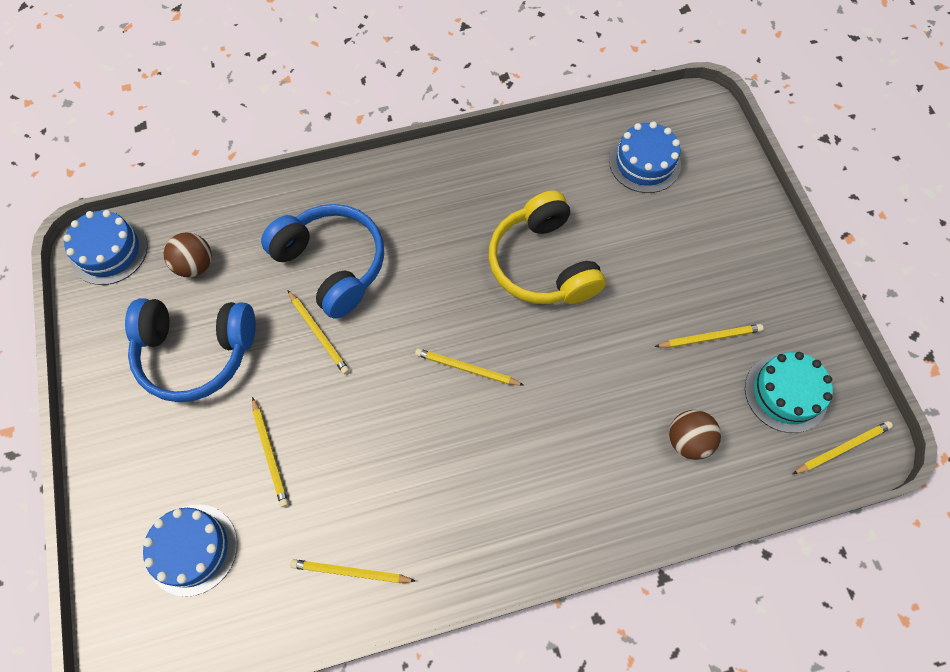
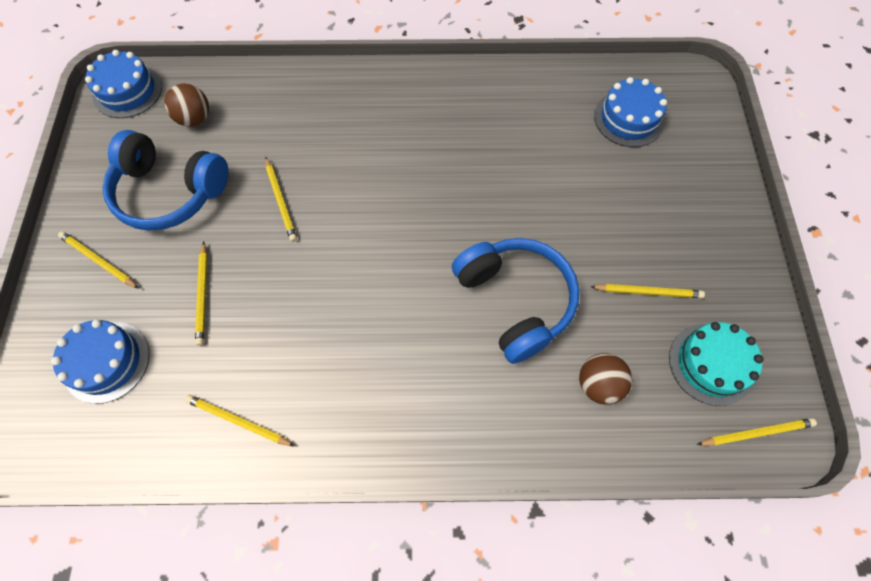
camera: 15 degrees right, 0 degrees up
(332, 264) = (313, 144): blue headphones -> blue headphones (515, 301)
(466, 369) = (404, 264): yellow pencil -> yellow pencil (98, 261)
(542, 264) = (504, 187): yellow headphones -> none

